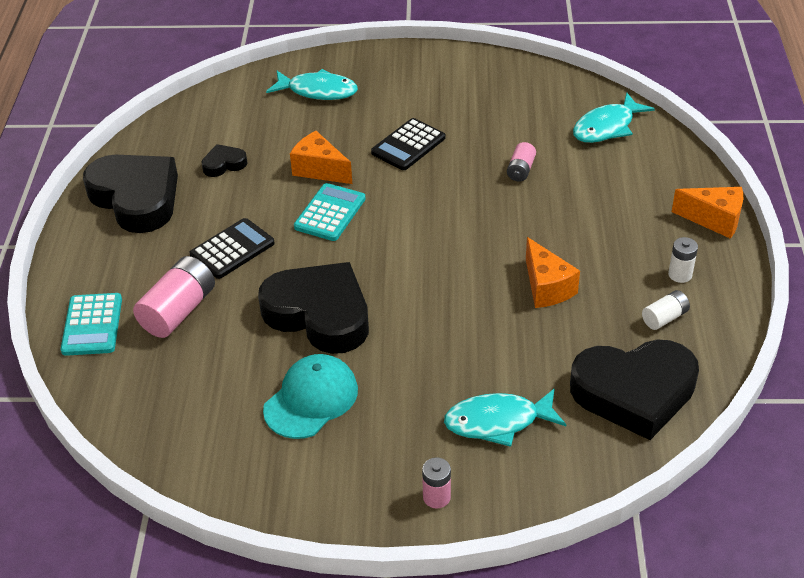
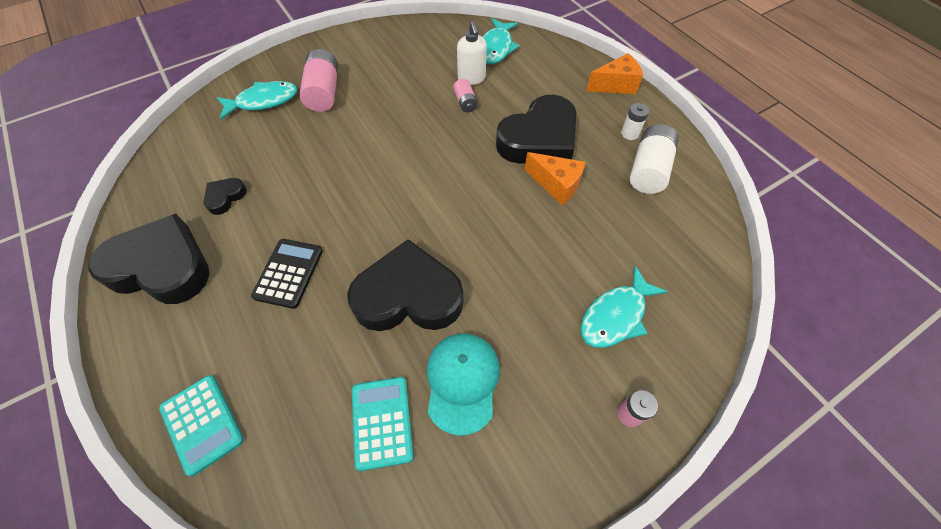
camera: 35 degrees left, 15 degrees up
(178, 311) = (280, 360): pink battery -> pink battery (323, 93)
(319, 170) = (313, 167): orange cheese -> none
(330, 213) = (349, 200): turquoise calculator -> turquoise calculator (382, 422)
(408, 145) = (369, 117): black calculator -> none
(549, 149) = (471, 79): none -> white soap dispenser
(634, 392) = (680, 238): black heart -> black heart (539, 139)
(664, 318) = (648, 170): white battery -> white battery, size x1.84

